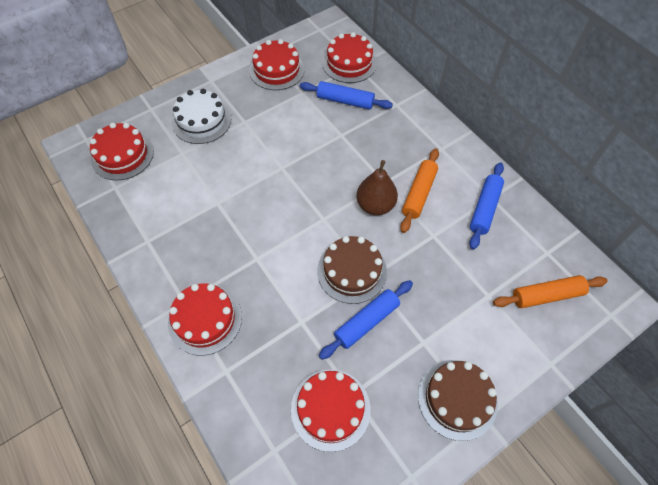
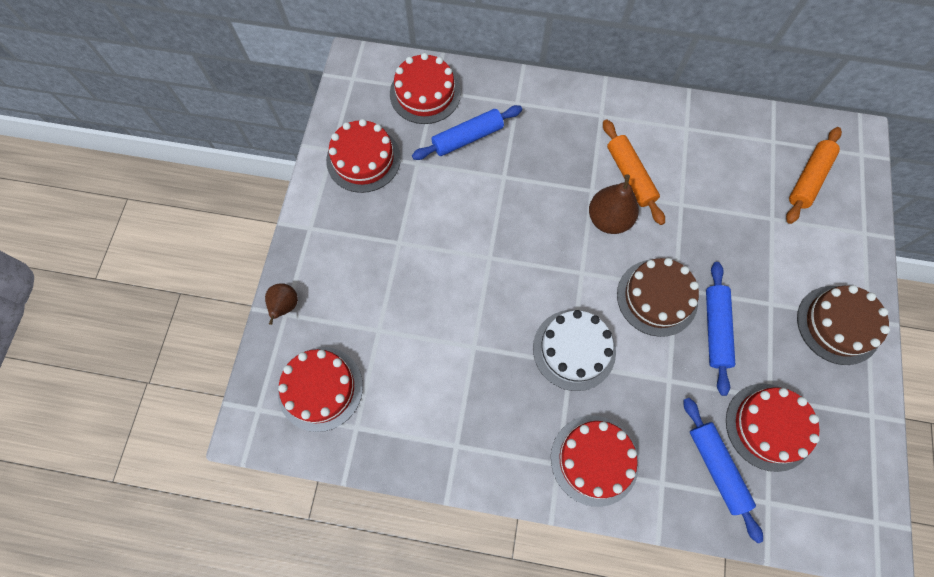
camera: 45 degrees left, 10 degrees up
(155, 105) = (285, 306): none -> brown pear
(201, 121) = (355, 279): white cake -> white cake (574, 349)
(484, 209) = (692, 143): blue rolling pin -> blue rolling pin (717, 468)

